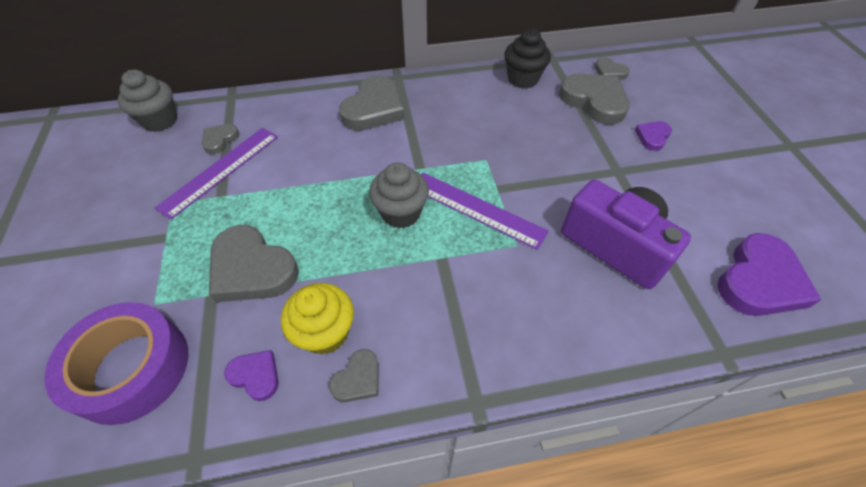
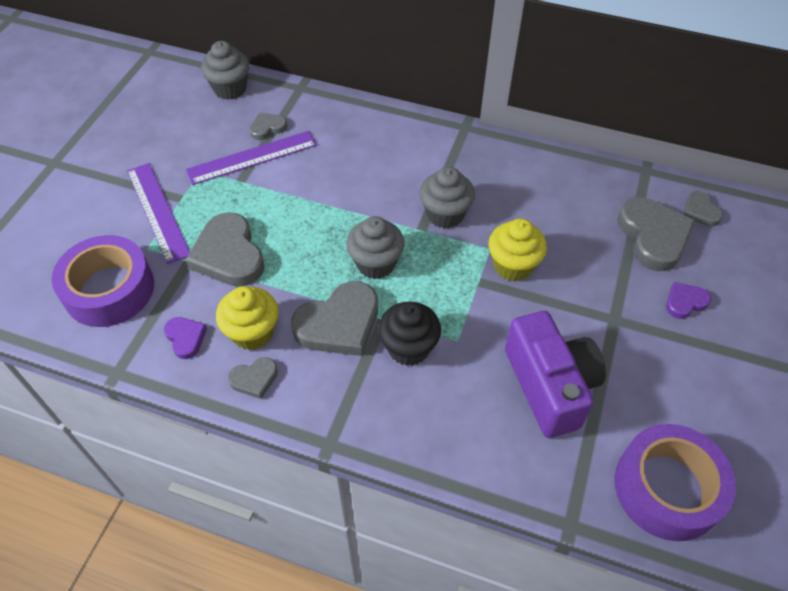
camera: 30 degrees right, 0 degrees up
(374, 109) = (419, 152): grey heart -> grey heart (339, 324)
(431, 148) = (445, 214): none -> grey cupcake
(476, 209) = (445, 291): purple ruler -> purple ruler (157, 211)
(514, 165) = (512, 266): none -> yellow cupcake
(523, 79) = (594, 180): black cupcake -> black cupcake (408, 348)
(759, 281) = (667, 488): purple heart -> purple tape

